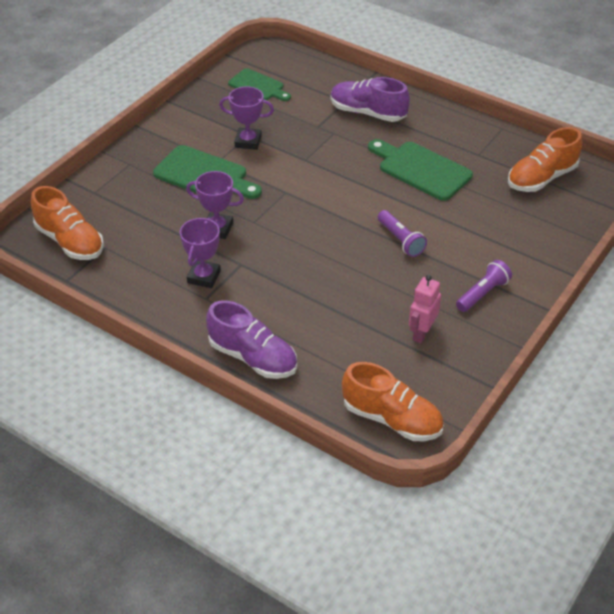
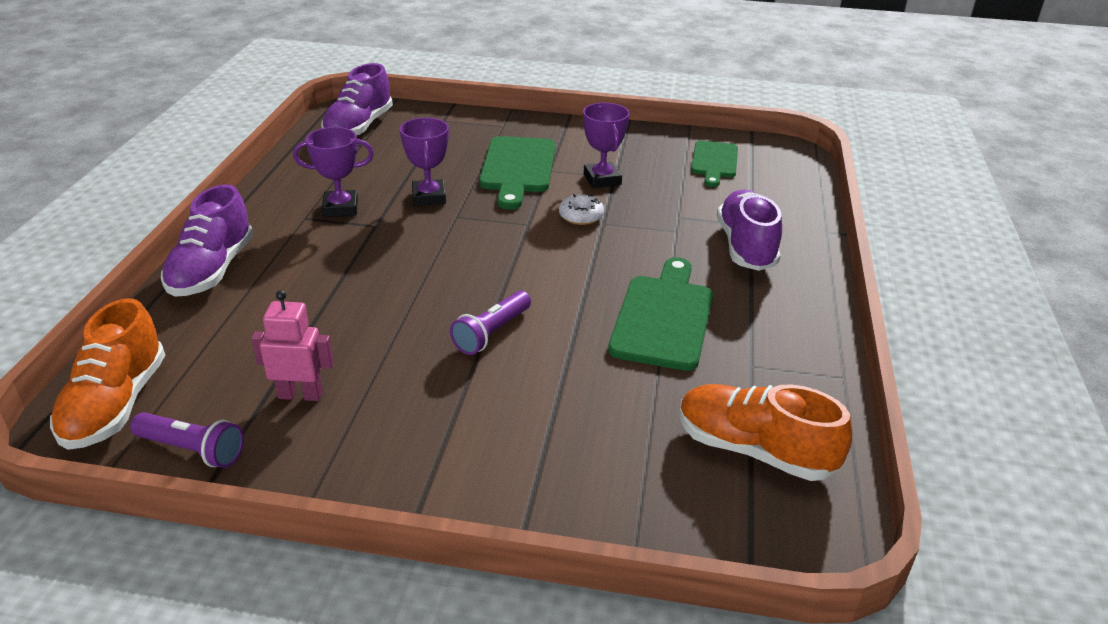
camera: 65 degrees right, 10 degrees down
(70, 241) = (359, 127): orange shoe -> purple shoe
(290, 166) = (581, 216): none -> white donut
(482, 294) = (414, 439): purple flashlight -> purple flashlight (192, 450)

